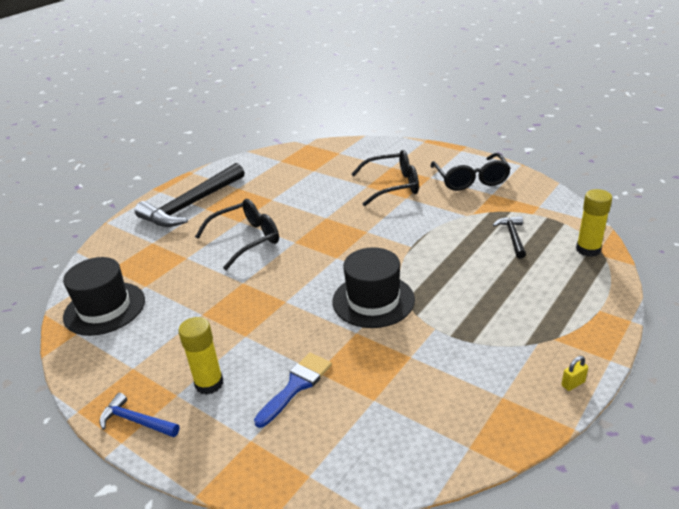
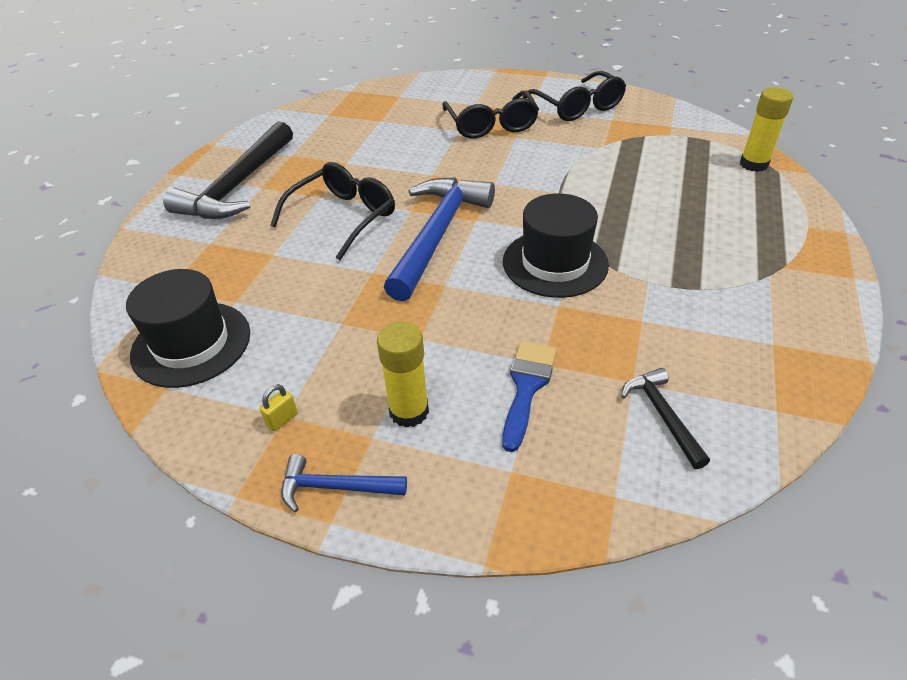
camera: 20 degrees left, 10 degrees up
(302, 263) = (437, 234): none -> blue hammer
(393, 185) = (491, 125): black glasses -> black glasses turned 105 degrees clockwise
(512, 237) = (666, 163): black hammer -> black hammer (662, 415)
(573, 384) = (836, 312): yellow padlock -> yellow padlock (282, 419)

